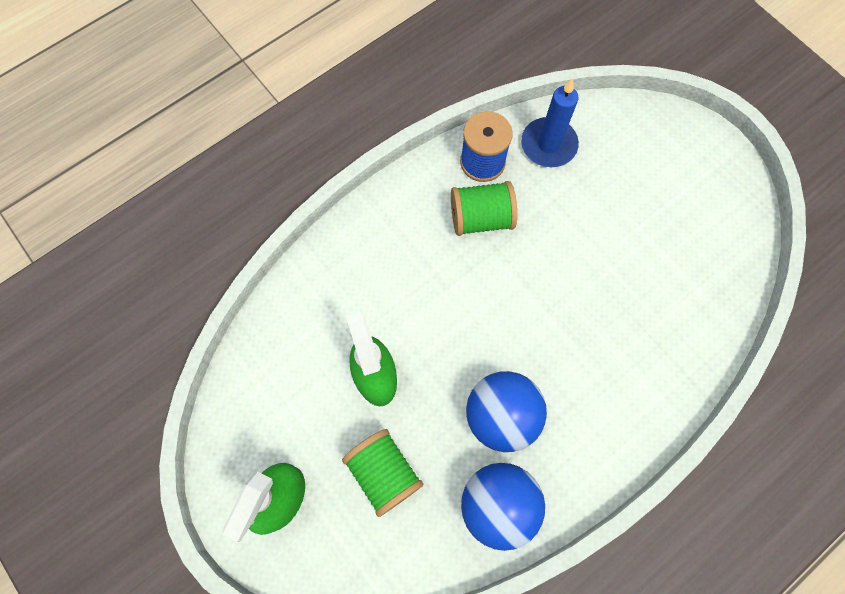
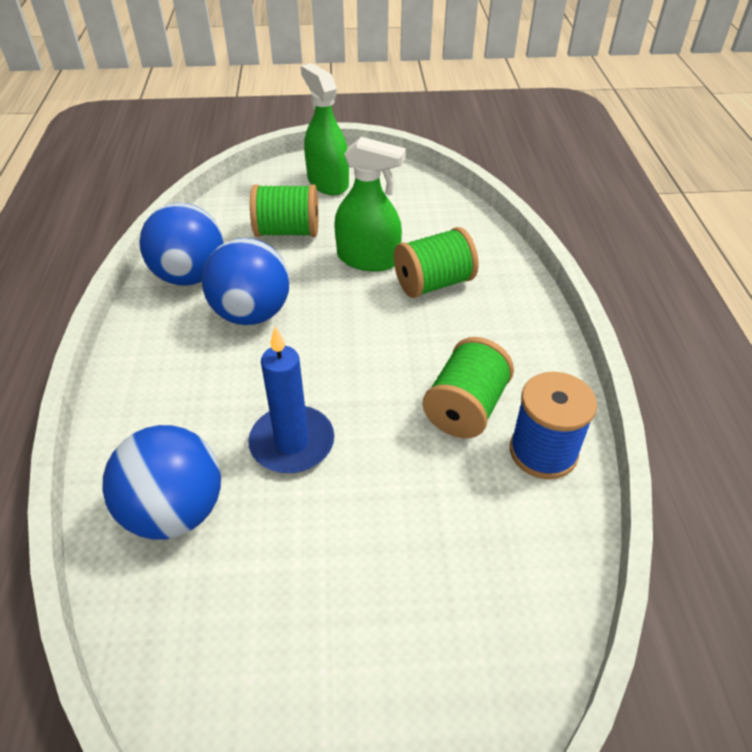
camera: 125 degrees right, 25 degrees down
(372, 307) = (433, 283): none -> green spool
(548, 145) = (524, 540): blue candle -> blue candle (292, 443)
(676, 324) = (175, 511): none -> blue ball

